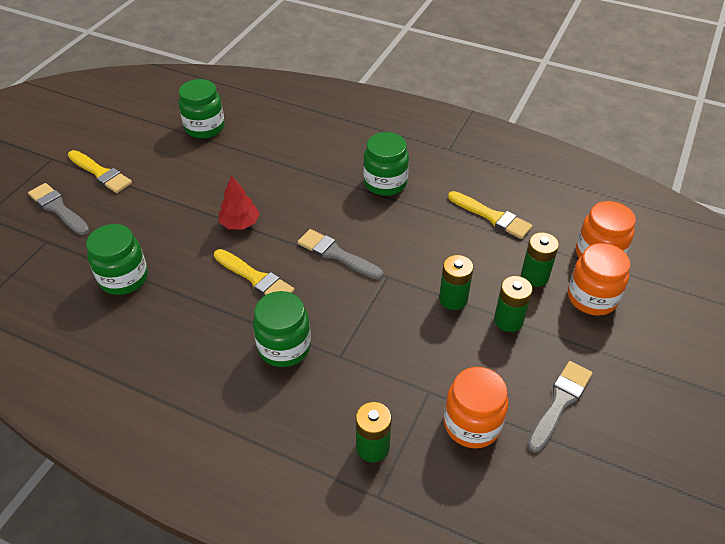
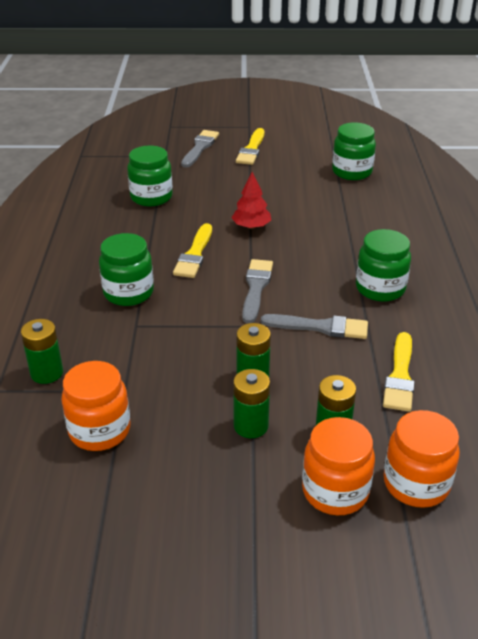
camera: 65 degrees right, 10 degrees down
(559, 402) = (159, 493): grey brush -> grey brush (320, 327)

